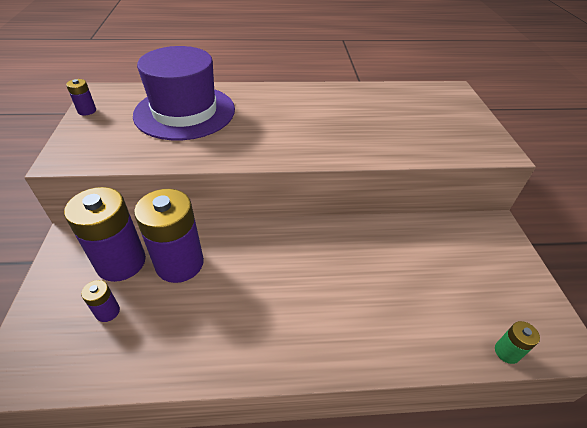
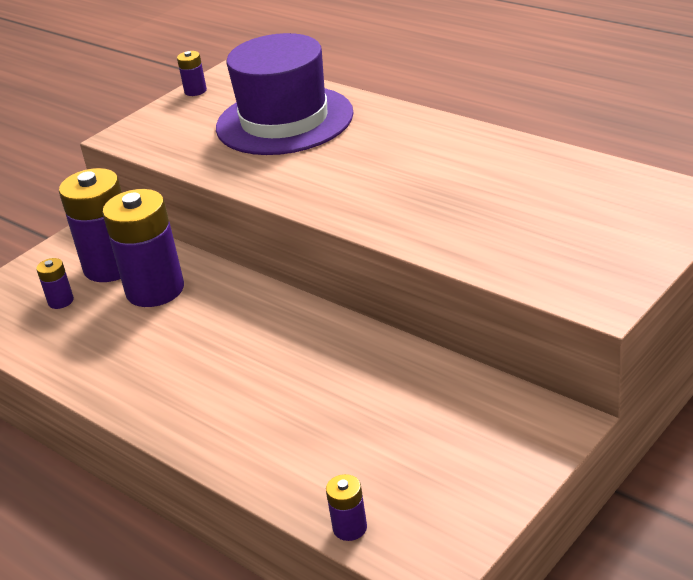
camera: 50 degrees right, 10 degrees down
(507, 352) = (350, 528): green battery -> purple battery

